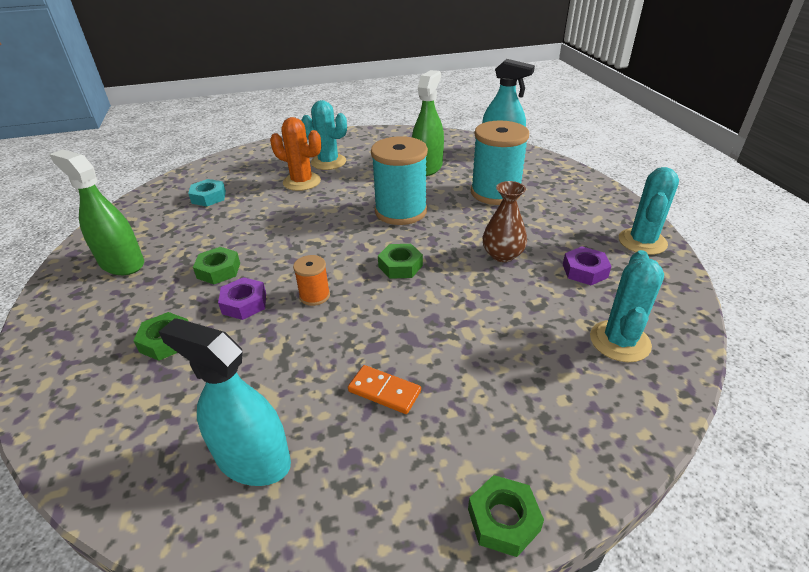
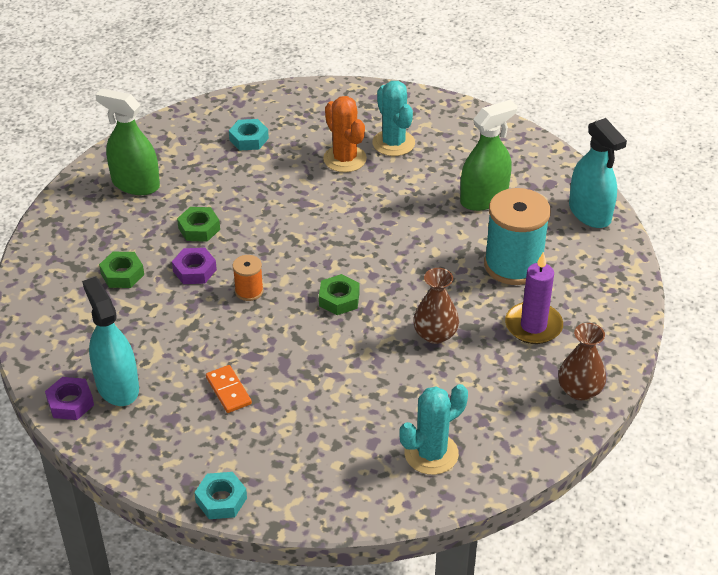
camera: 35 degrees right, 5 degrees up
(122, 263) = (135, 184): green spray bottle -> green spray bottle turned 45 degrees counterclockwise
(401, 211) = (399, 242): turquoise spool -> none
(503, 520) = (221, 500): green nut -> turquoise nut
(557, 219) = (533, 326): none -> purple candle
(584, 271) = (485, 387): purple nut -> purple nut (70, 403)
(642, 242) = (579, 390): turquoise cactus -> brown vase

